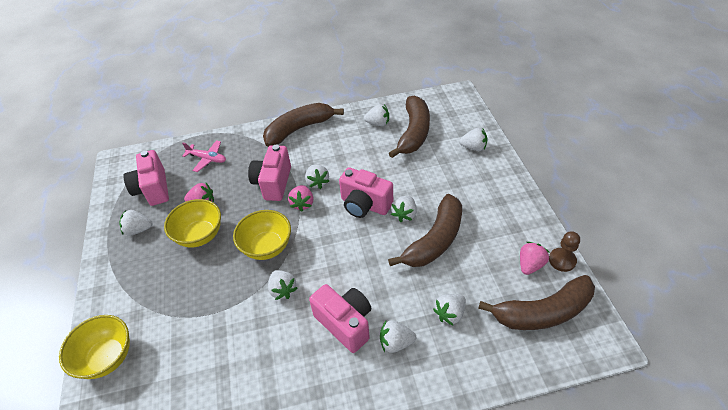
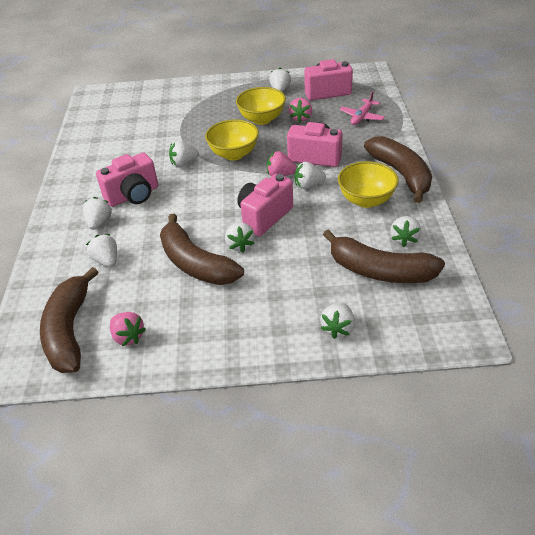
camera: 100 degrees right, 5 degrees down
(107, 357) = (167, 91): yellow bowl -> yellow bowl (366, 200)
(404, 214) = (240, 245): white strawberry -> white strawberry turned 135 degrees counterclockwise
(562, 260) = (120, 369): brown pawn -> none

